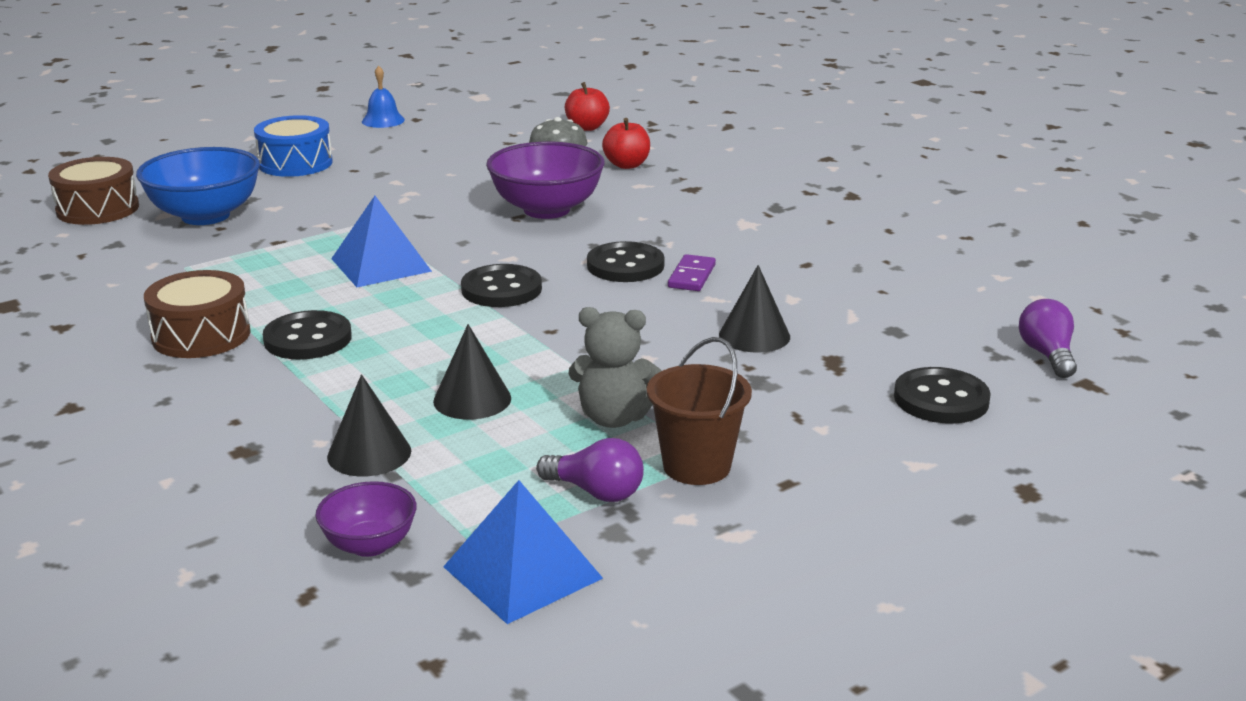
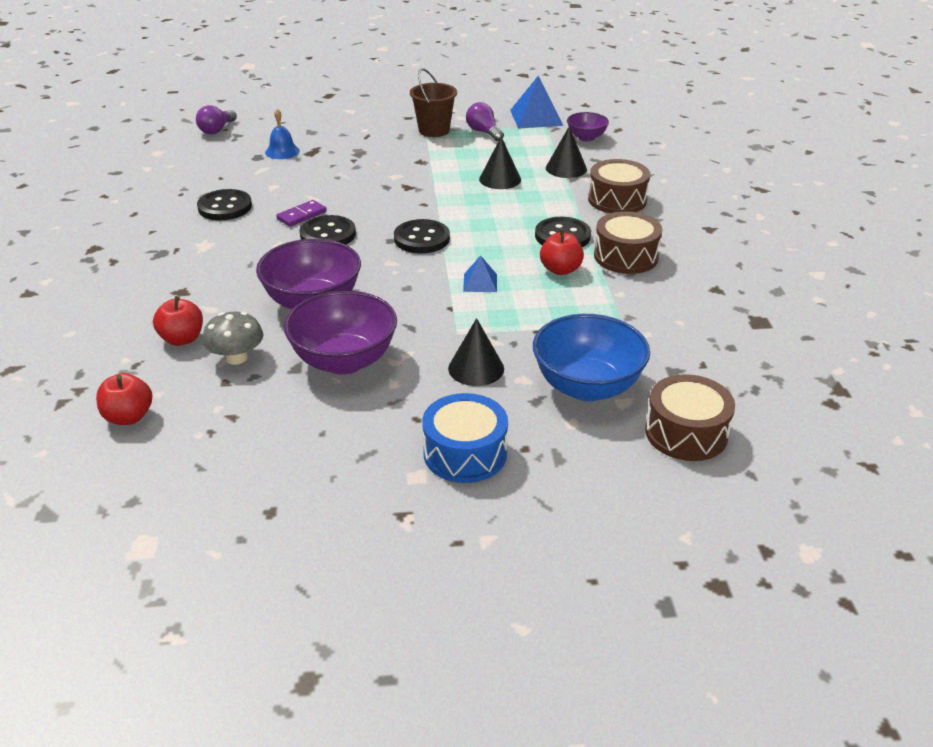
camera: 150 degrees left, 10 degrees up
(244, 416) = (617, 200): none -> brown drum
(287, 299) = (560, 270): none -> red apple
(381, 265) = (480, 282): blue pyramid -> blue pyramid, size x0.55
(383, 120) = (309, 523): blue bell -> blue bell (282, 151)
(458, 184) = (344, 361): none -> purple bowl
(614, 418) = (444, 155): grey teddy bear -> none
(754, 335) = (326, 173): black cone -> black cone (476, 368)
(941, 399) = (297, 127): black button -> black button (225, 207)

